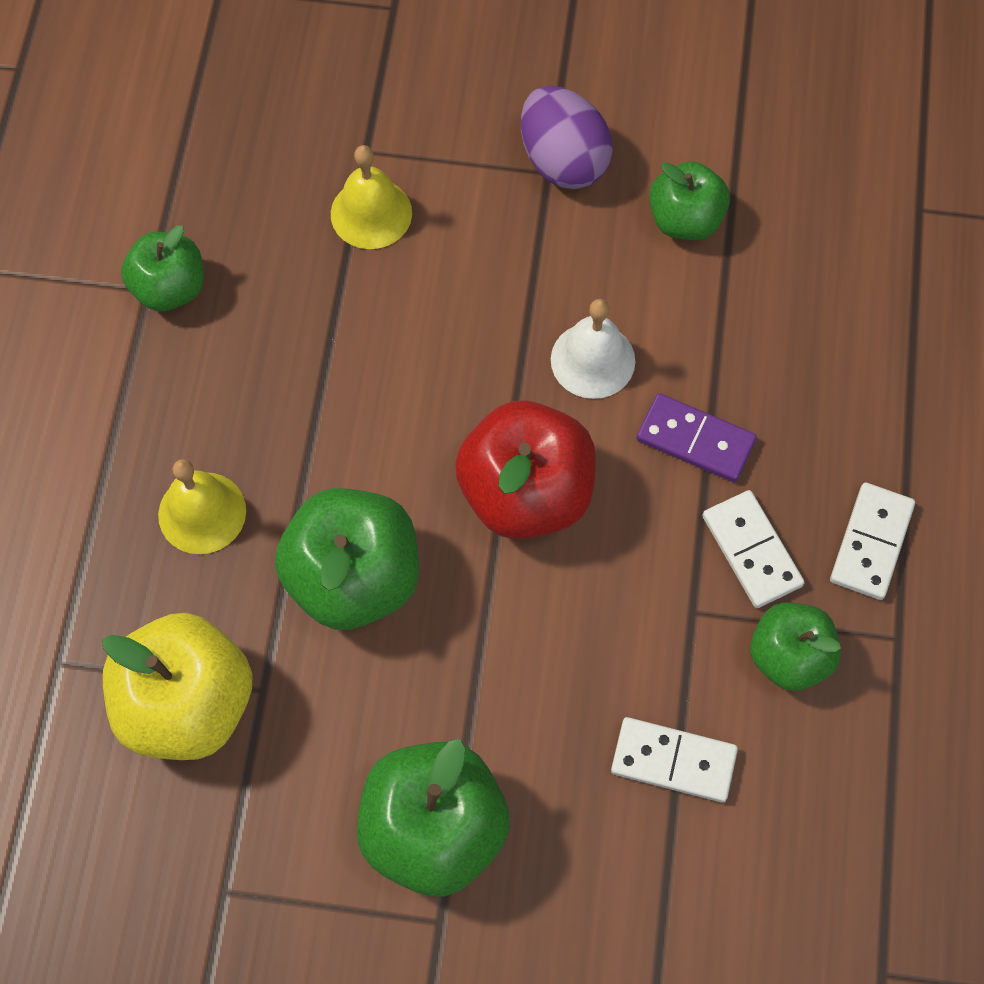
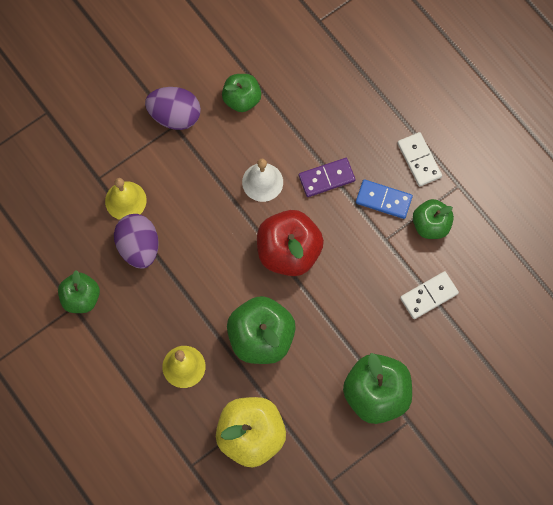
camera: 45 degrees left, 5 degrees up
(321, 291) = (139, 247): none -> purple egg
(751, 551) = (383, 200): white domino -> blue domino

